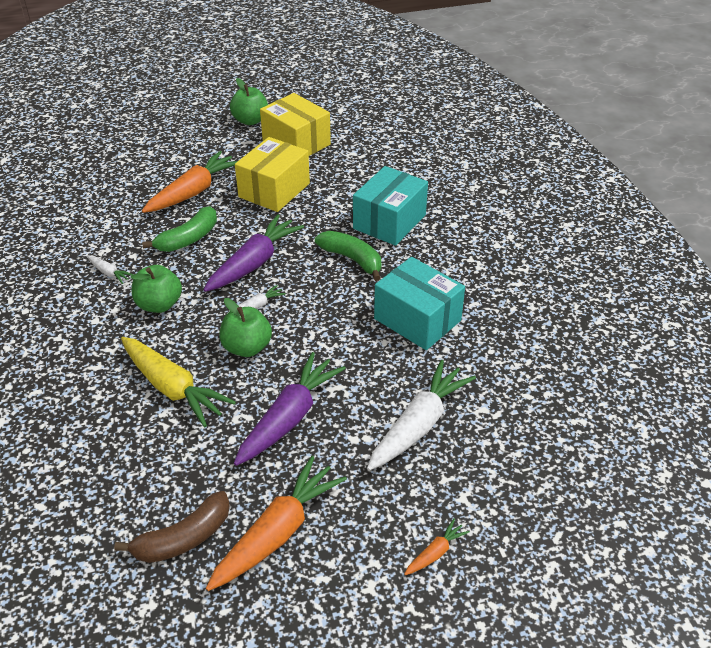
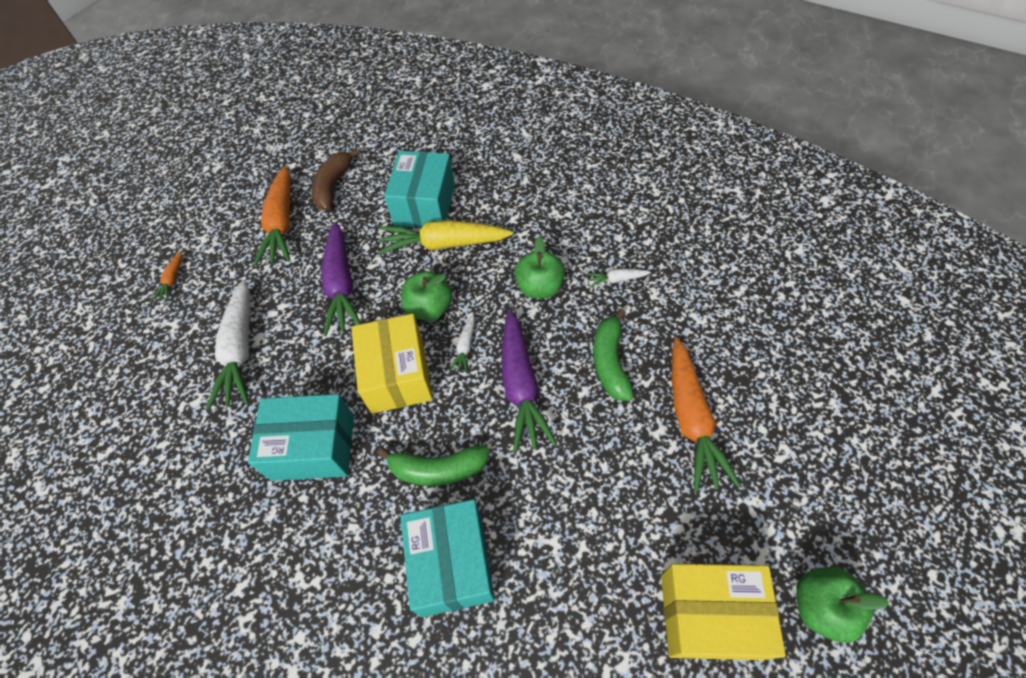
camera: 140 degrees right, 15 degrees up
(137, 438) = (425, 205): none -> turquoise box
(274, 190) = (622, 498): yellow box -> yellow box (397, 375)

